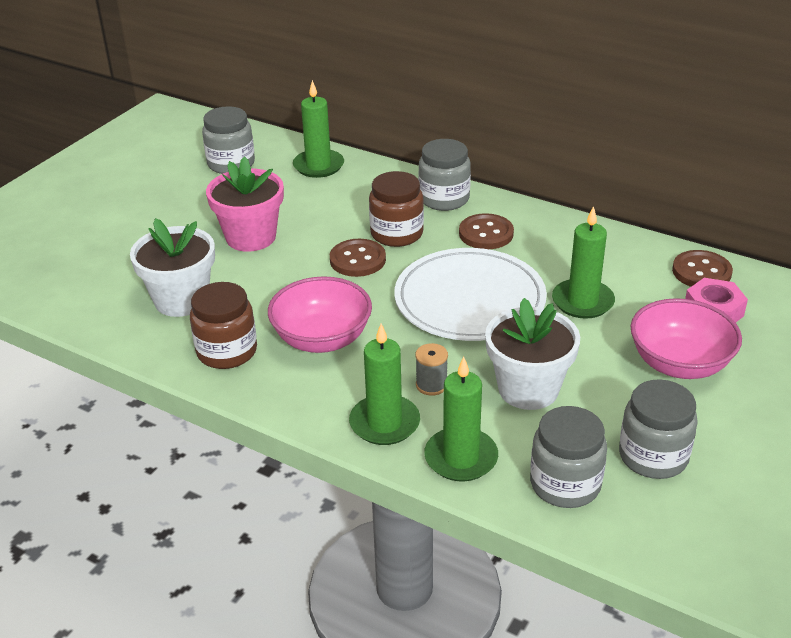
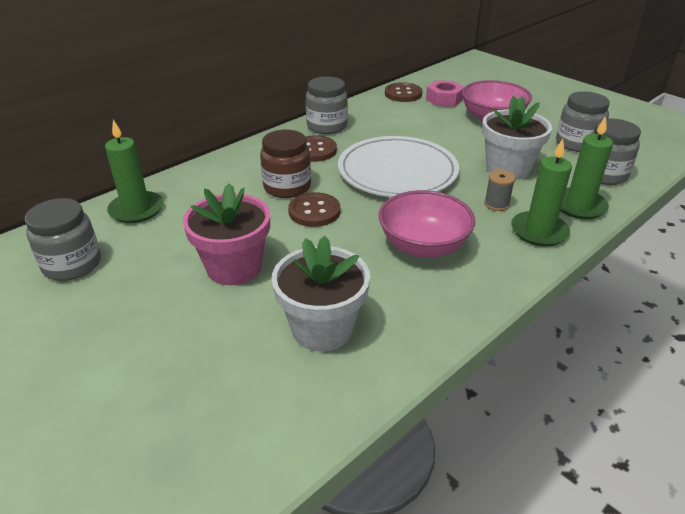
camera: 75 degrees left, 0 degrees up
(227, 351) = (424, 305): brown jar -> none
(444, 199) = (251, 158): grey jar -> grey jar (327, 126)
(582, 302) = (418, 133): green candle -> none

